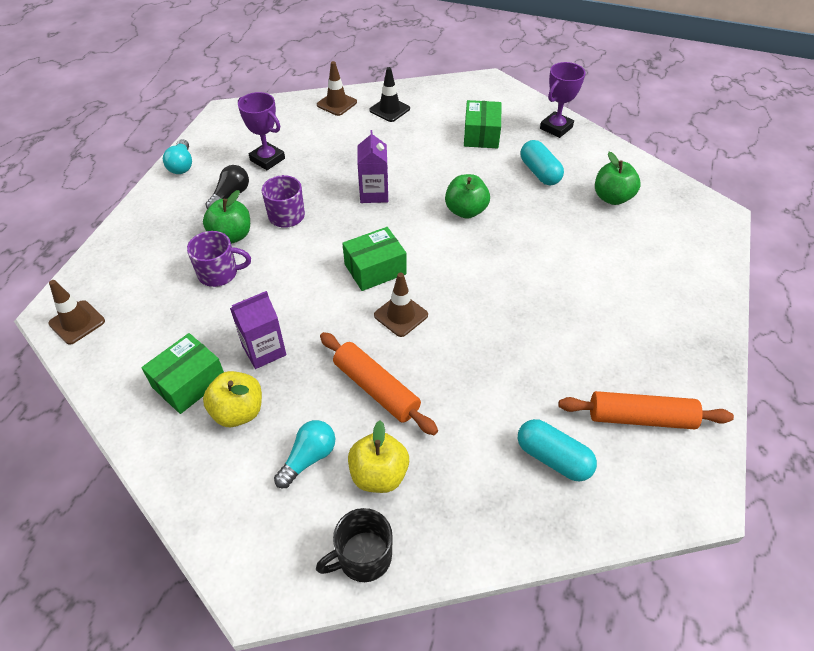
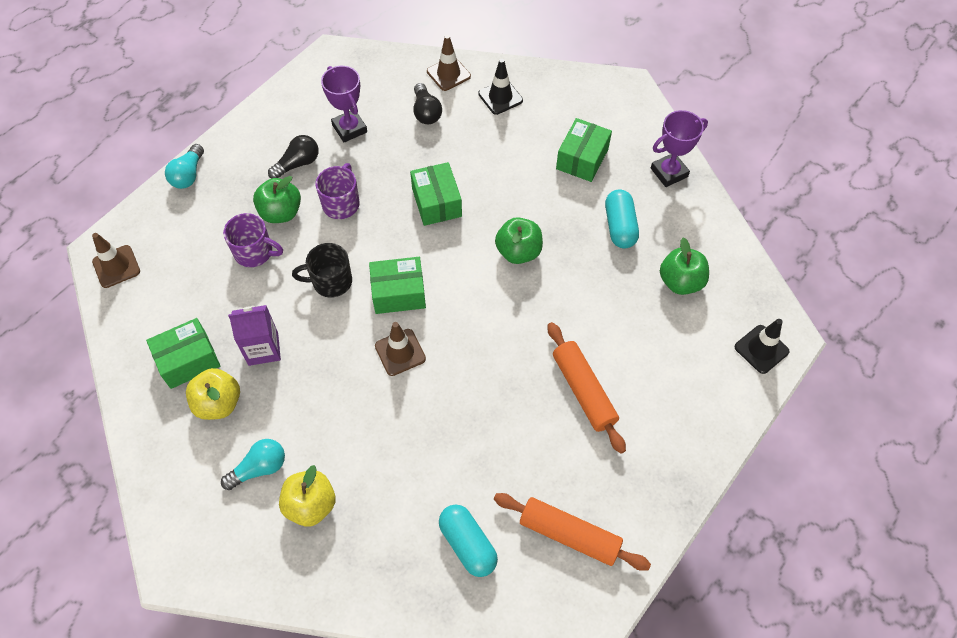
camera: 20 degrees right, 10 degrees up
(182, 165) = (265, 112): turquoise light bulb -> turquoise light bulb (188, 175)
(331, 133) = (426, 112): none -> black light bulb
(363, 557) = (267, 573): black mug -> black mug (331, 281)
(374, 193) = (436, 202): purple carton -> green box
(376, 389) = (344, 421): orange rolling pin -> orange rolling pin (583, 391)
(706, 227) = (761, 349): none -> black traffic cone

